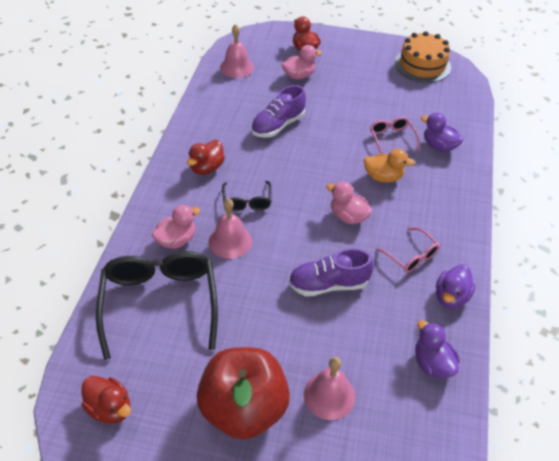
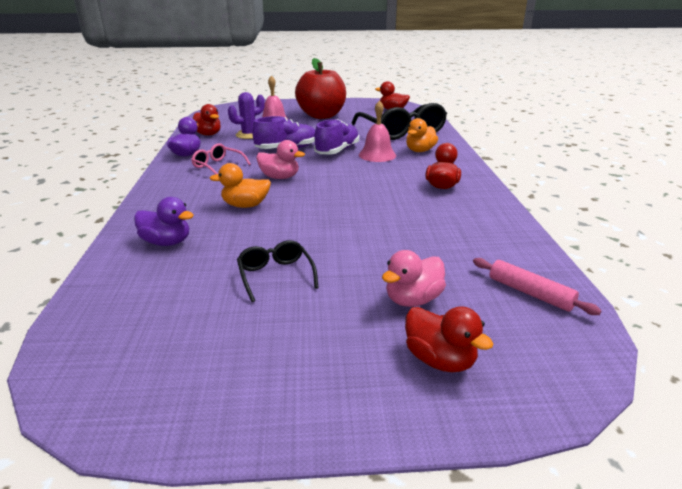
camera: 165 degrees right, 20 degrees down
(176, 240) = (420, 151): pink duck -> orange duck
(237, 67) = (530, 293): pink bell -> pink rolling pin
(247, 201) = (381, 173): black glasses -> black glasses (276, 276)
(278, 125) = (396, 229): purple shoe -> purple shoe (337, 151)
(373, 346) = (249, 135): none -> purple cactus
(392, 139) = (235, 240): pink glasses -> none
(422, 65) = (160, 377): orange cake -> none
(432, 363) = (208, 134): purple duck -> red duck

